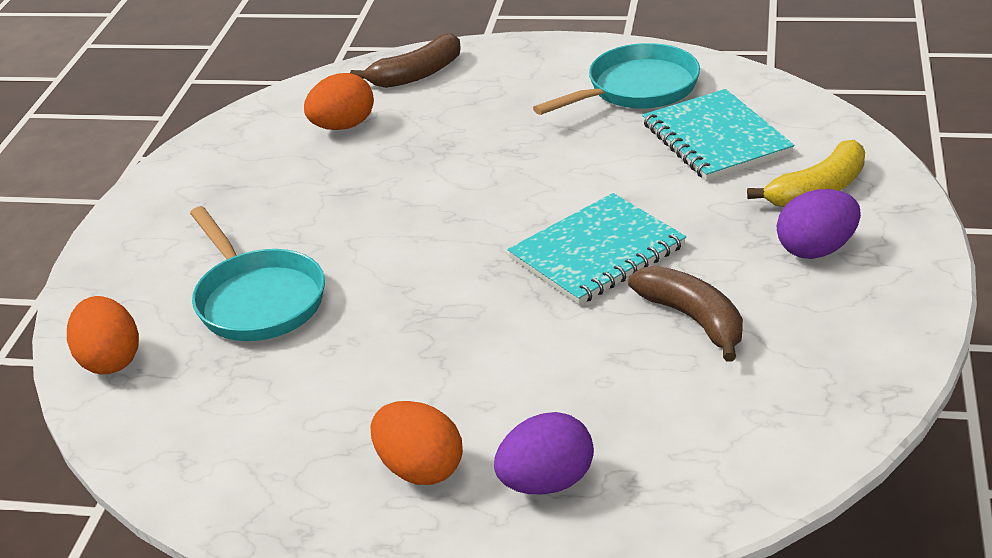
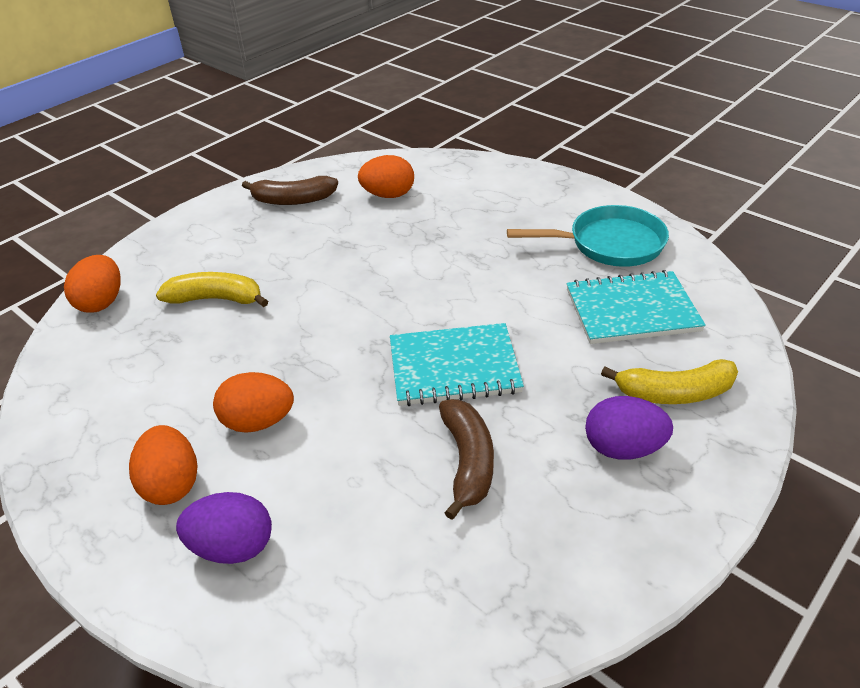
camera: 30 degrees right, 5 degrees up
(257, 299) = (216, 299): turquoise pan -> yellow banana
(417, 75) = (470, 175): brown banana -> brown banana (293, 200)
(448, 381) = (258, 422): none -> orange egg
(715, 139) = (632, 310): turquoise notebook -> turquoise notebook turned 75 degrees clockwise

